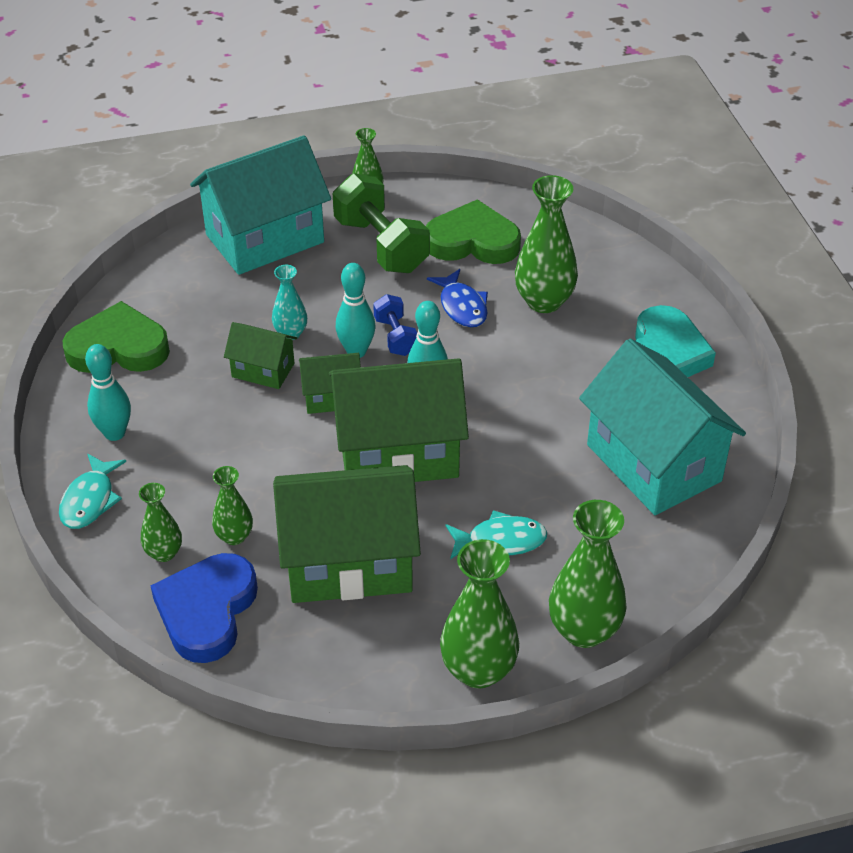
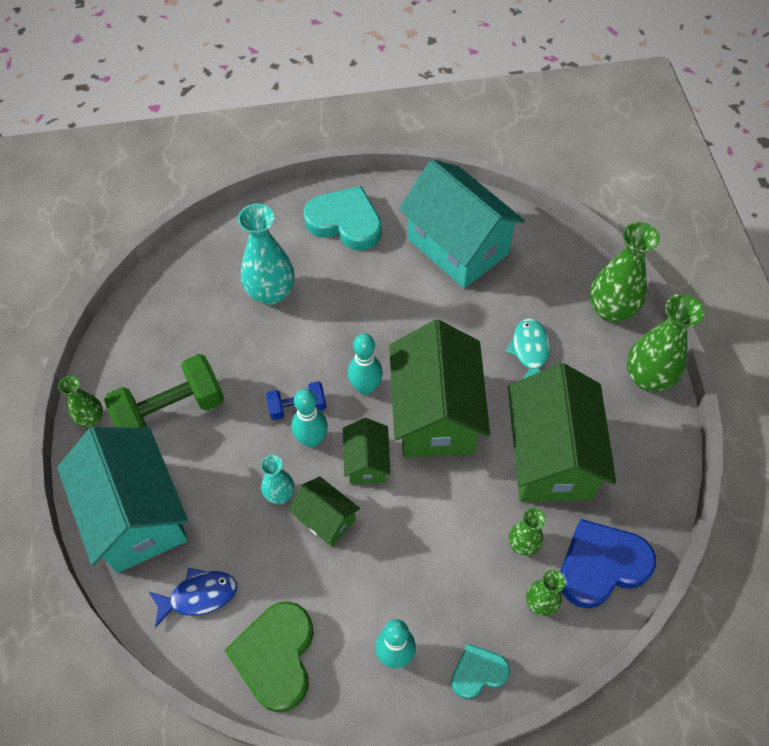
camera: 85 degrees left, 15 degrees up
(90, 500) = (478, 672): turquoise fish -> turquoise heart
(207, 611) = (601, 565): blue heart -> blue heart turned 135 degrees clockwise
(263, 370) = (326, 519): green house -> green house turned 75 degrees counterclockwise
(462, 306) = (266, 353): blue fish -> blue fish (198, 596)
(472, 241) = (181, 336): green heart -> none
(544, 301) = (271, 292): green vase -> turquoise vase
(653, 463) = (457, 246): turquoise house -> turquoise house turned 75 degrees clockwise

